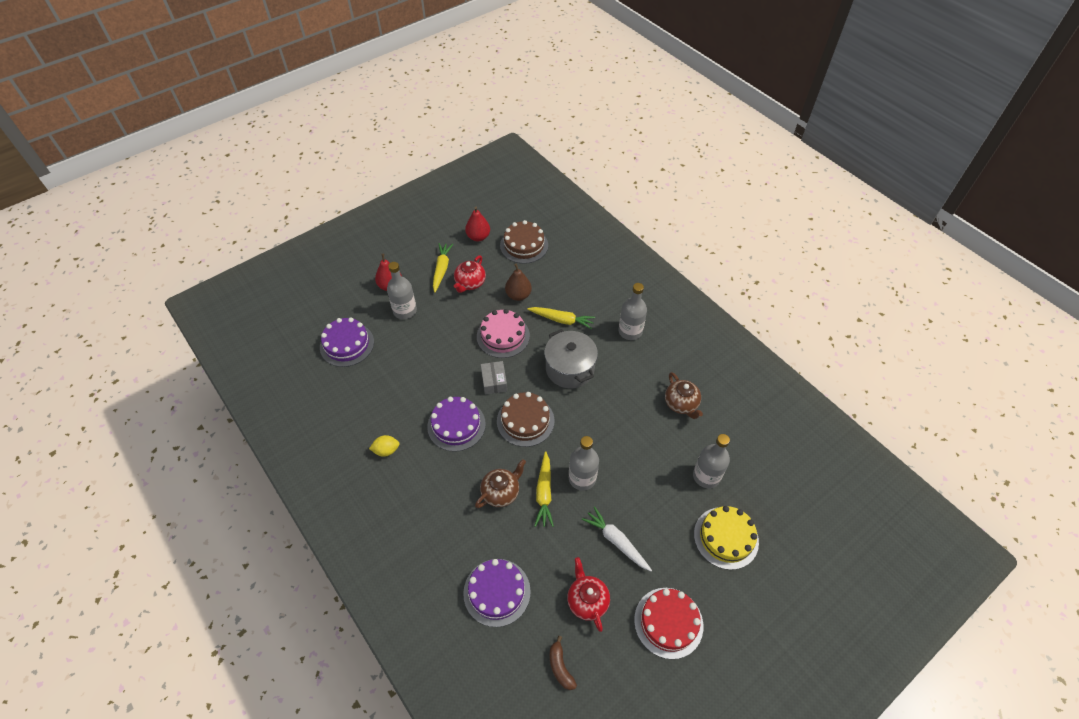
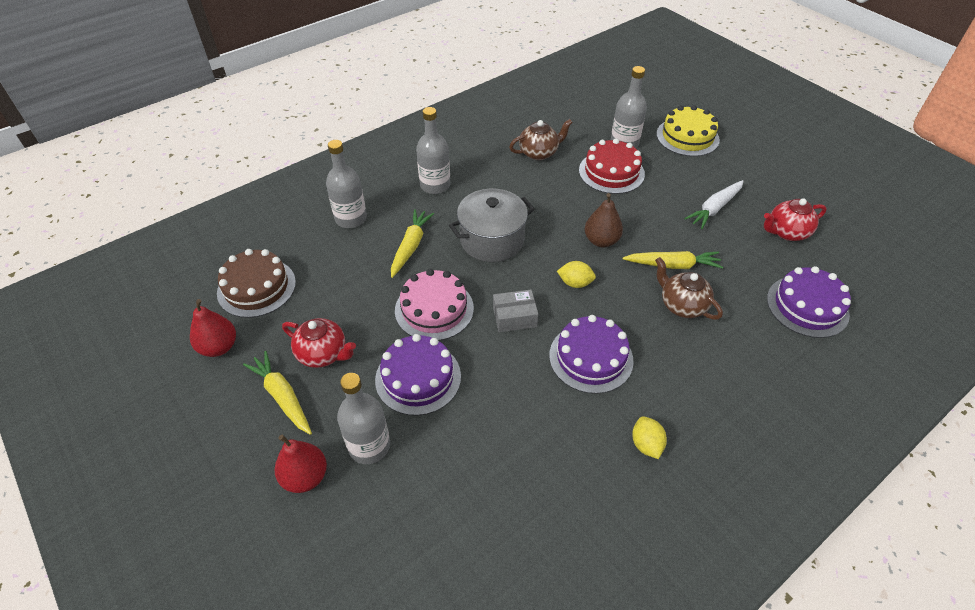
camera: 90 degrees left, 5 degrees down
(347, 344) = (439, 537): purple cake -> purple cake (418, 378)
(441, 269) = (282, 396): yellow carrot -> yellow carrot turned 45 degrees clockwise
(518, 295) = (358, 293): brown pear -> brown pear (601, 241)
(525, 421) = (575, 283): brown cake -> yellow lemon
(560, 667) = (862, 253): brown banana -> none
(582, 478) = (646, 232): grey bottle -> grey bottle (351, 218)
(668, 622) = (784, 178): red cake -> red cake (611, 172)

